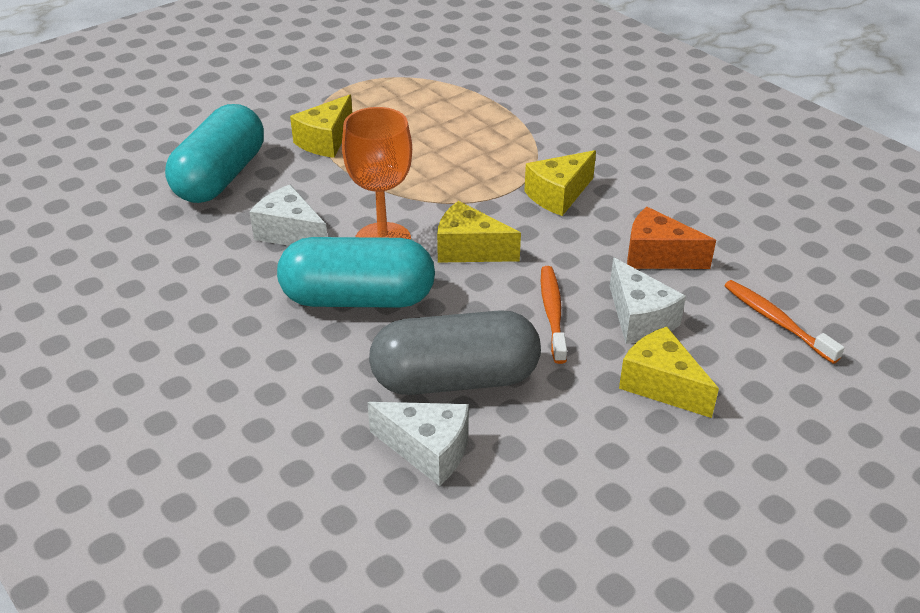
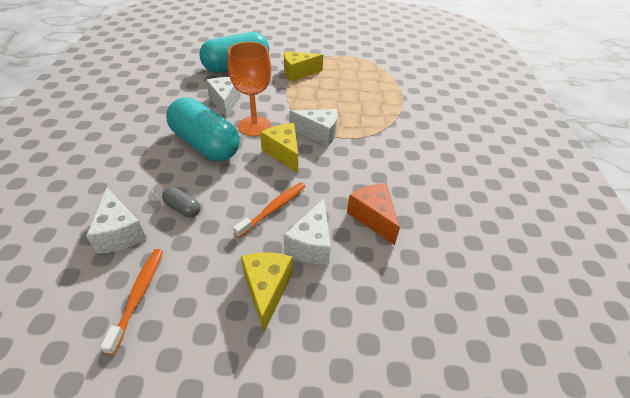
camera: 40 degrees right, 5 degrees up
(455, 379) = (183, 208): grey capsule -> grey capsule, size x0.42
(473, 204) = (318, 133): none -> white cheese
(558, 195) = (366, 153): yellow cheese -> none
(777, 321) = (390, 307): orange toothbrush -> orange toothbrush (138, 296)

